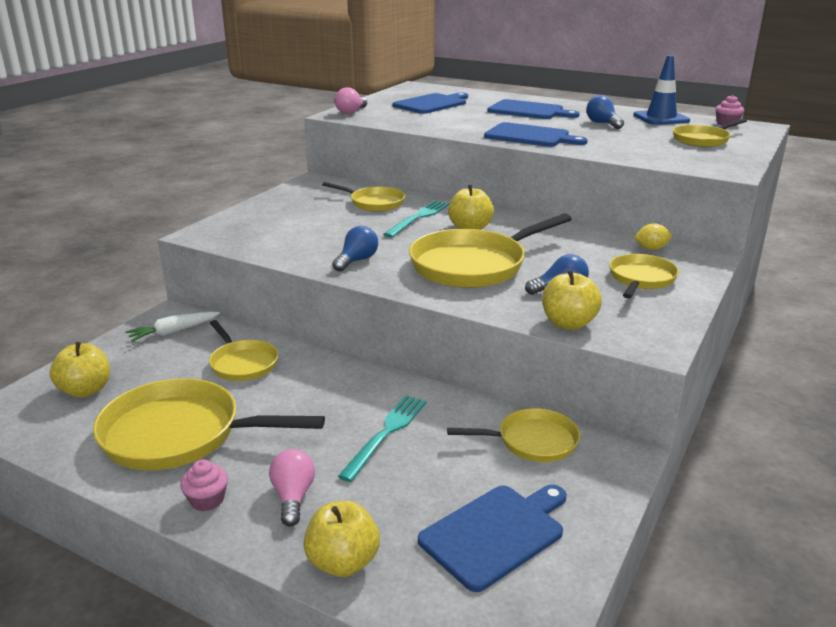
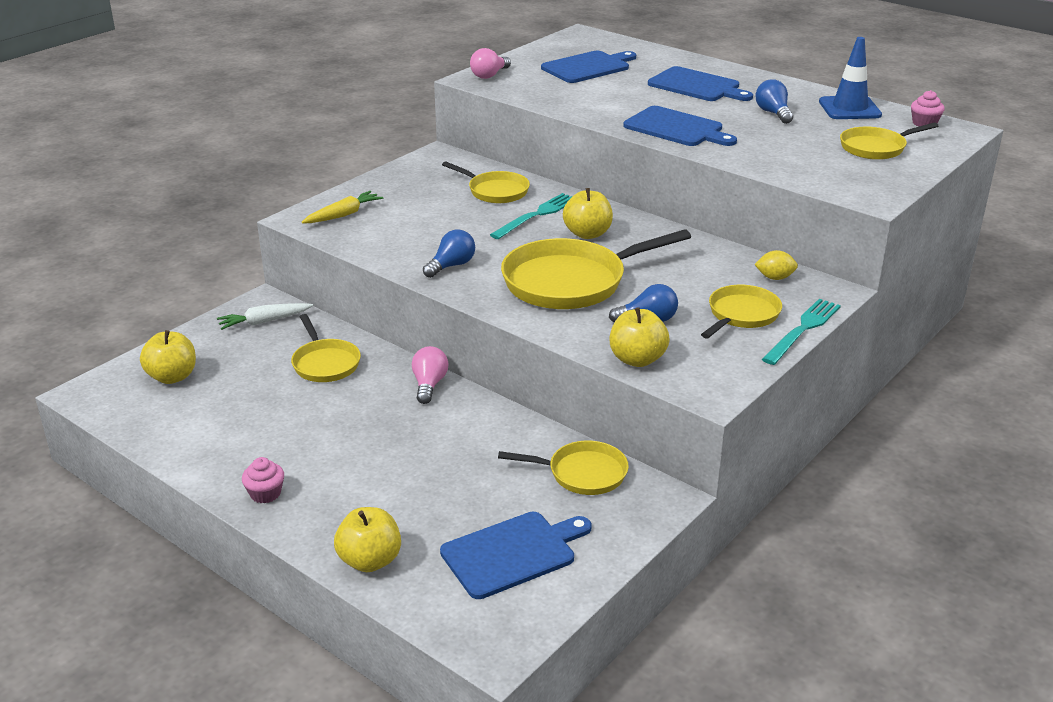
camera: 10 degrees right, 5 degrees up
(180, 434) = (252, 430): yellow pan -> none
(240, 229) = (343, 215): none -> yellow carrot
(293, 497) = (341, 500): pink light bulb -> pink light bulb (429, 385)
(386, 434) = (444, 450): turquoise fork -> turquoise fork (802, 330)

